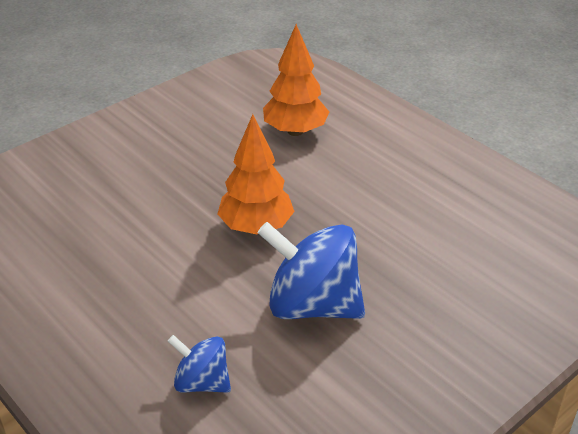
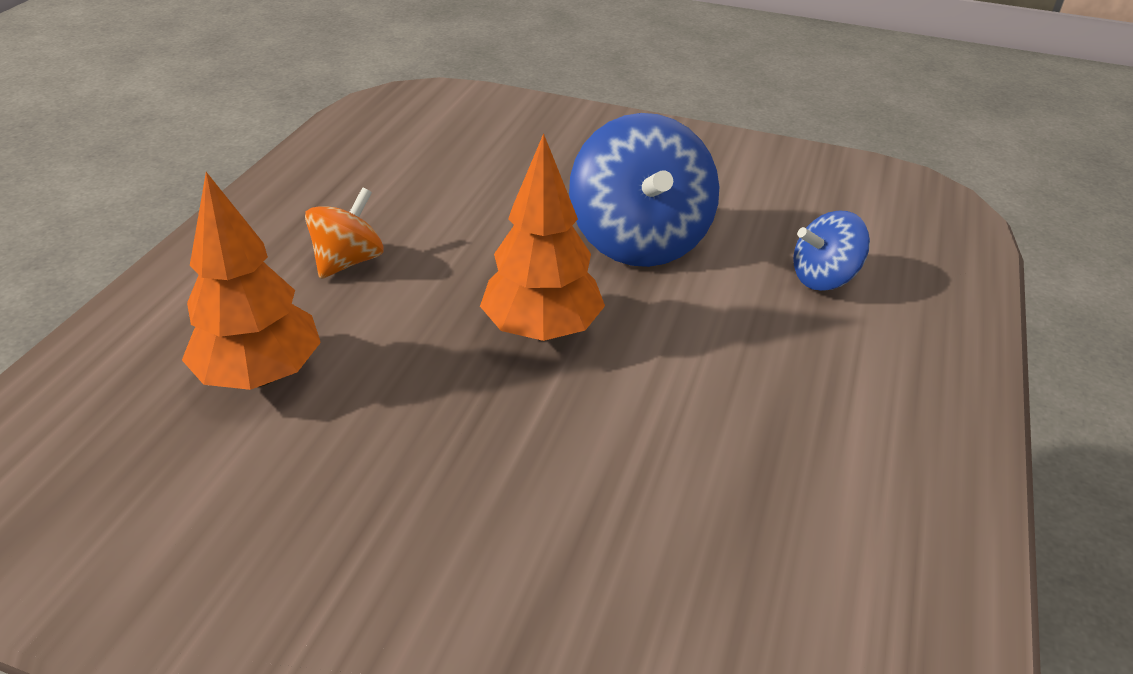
camera: 120 degrees left, 0 degrees up
(202, 382) = (824, 278): blue spinning top -> blue spinning top turned 75 degrees clockwise
(374, 175) = (348, 261): none -> orange spinning top

